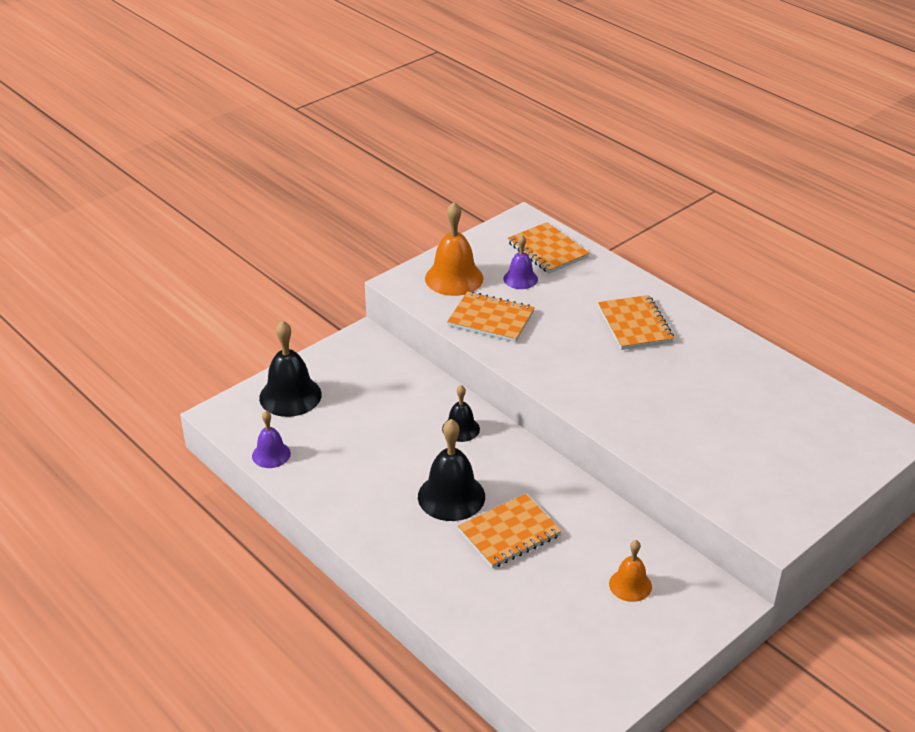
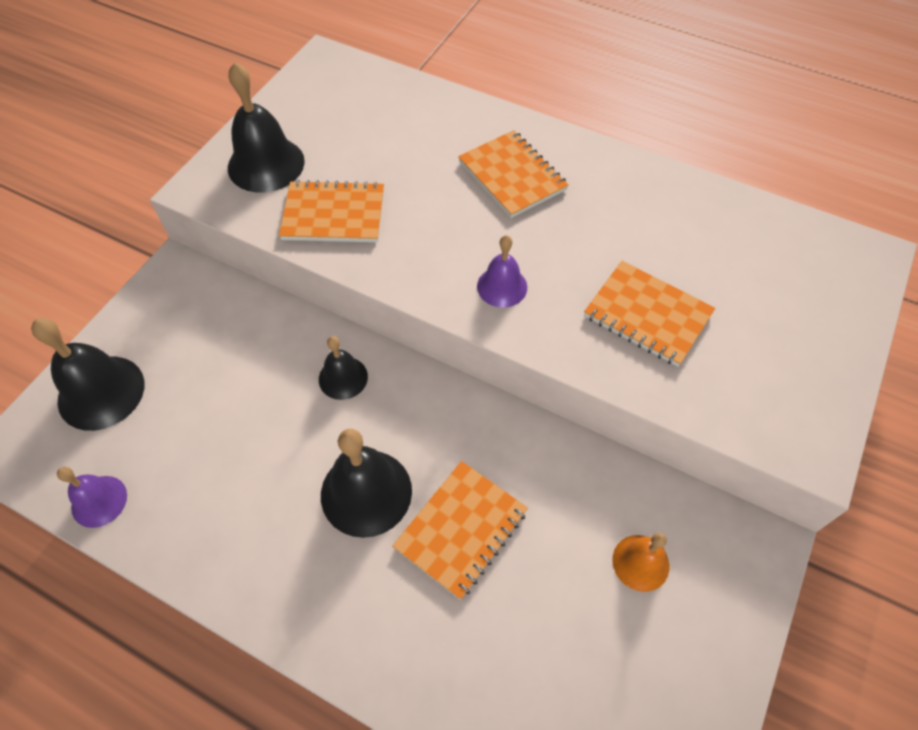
camera: 20 degrees left, 20 degrees up
(454, 278) = (266, 164): orange bell -> black bell
(520, 279) = (350, 144): purple bell -> purple bell (502, 286)
(547, 250) = (368, 95): orange notebook -> orange notebook (647, 315)

